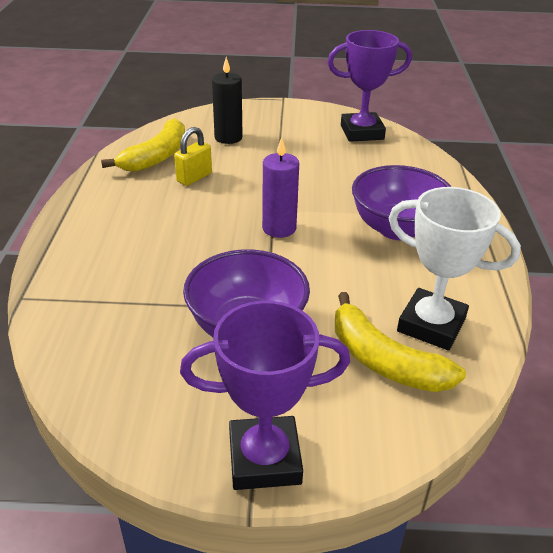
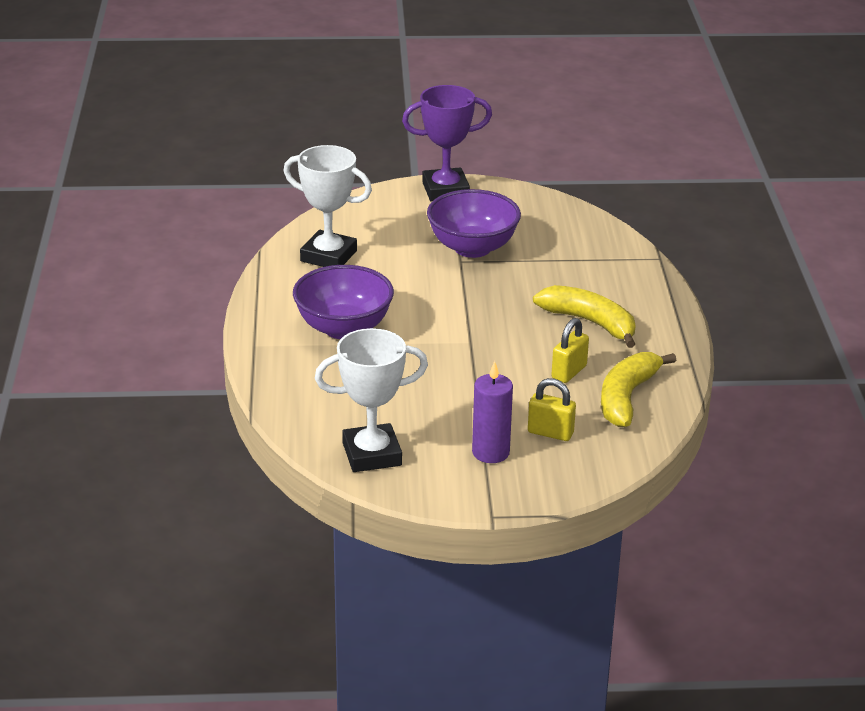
camera: 175 degrees right, 5 degrees down
(228, 137) = (550, 433): black candle -> yellow padlock
(279, 228) = (462, 322): purple candle -> purple candle (490, 452)
(362, 132) = (372, 454): purple trophy -> white trophy
(384, 360) = (368, 235): yellow banana -> yellow banana (590, 323)

